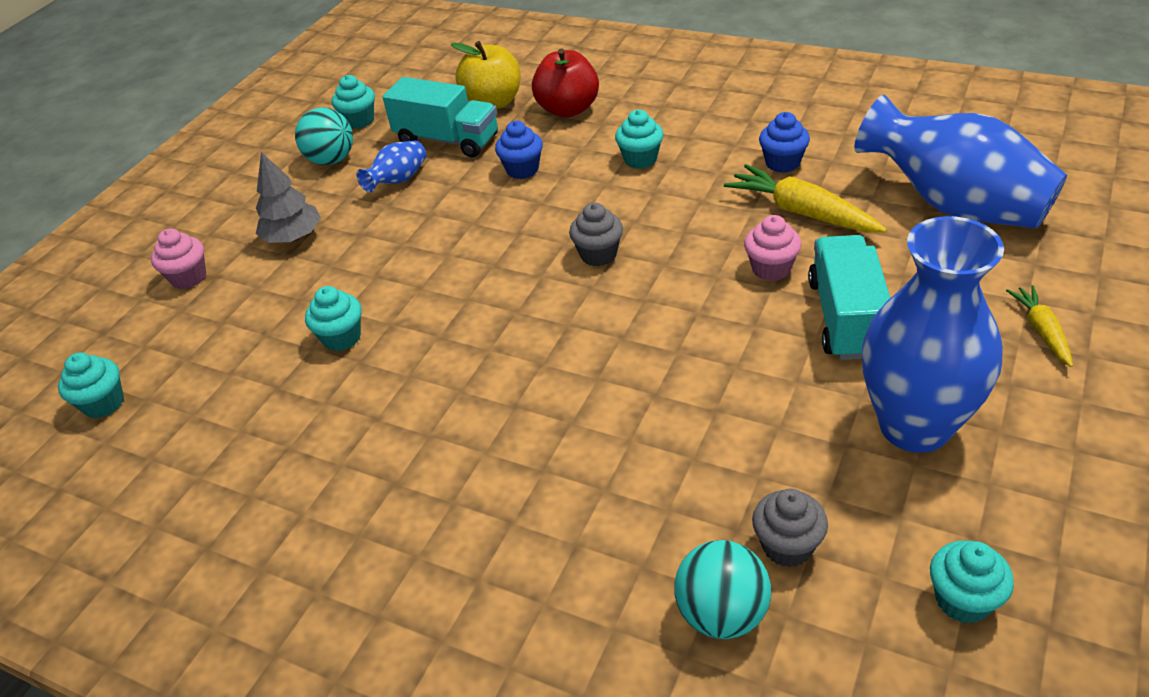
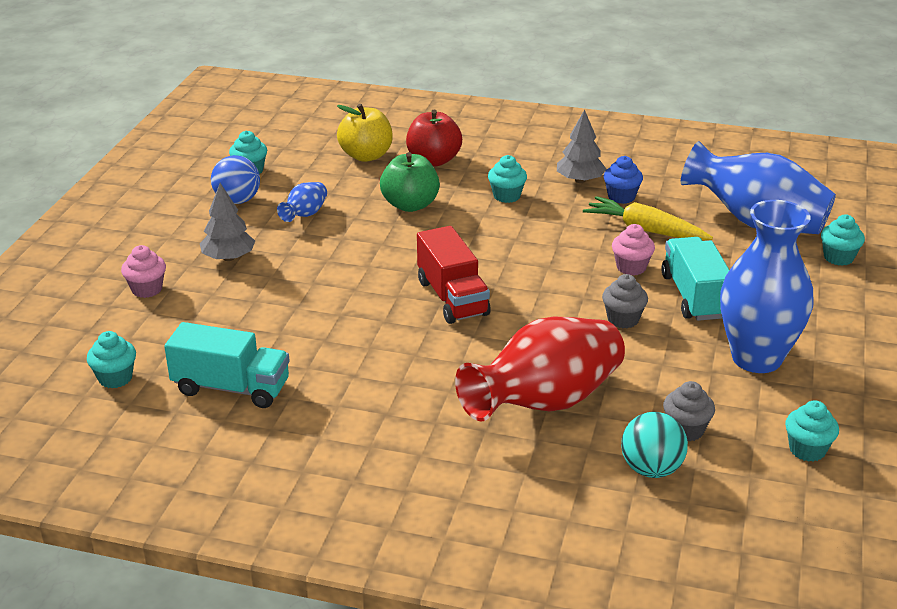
camera: 15 degrees left, 10 degrees down
(331, 160) = (237, 200): turquoise ball -> blue ball
(342, 338) = (303, 325): turquoise cupcake -> turquoise cupcake (838, 258)
(447, 140) = (336, 184): turquoise truck -> turquoise truck (231, 388)
(522, 169) = (410, 205): blue cupcake -> green apple
(532, 305) = (452, 298): none -> red truck
(598, 254) = (494, 262): grey cupcake -> grey cupcake (623, 319)
(603, 481) = (545, 402): none -> red vase
(736, 138) = (580, 180): none -> grey tree
(1041, 330) = (831, 299): yellow carrot -> none

